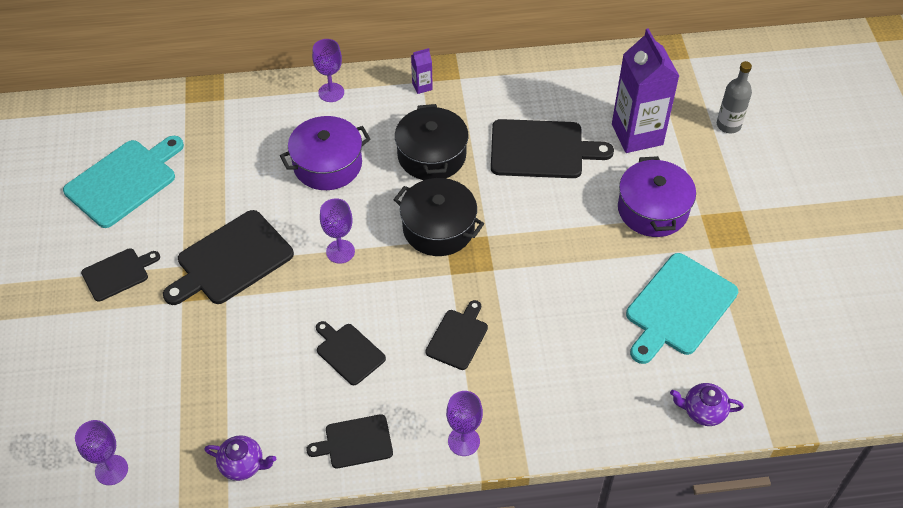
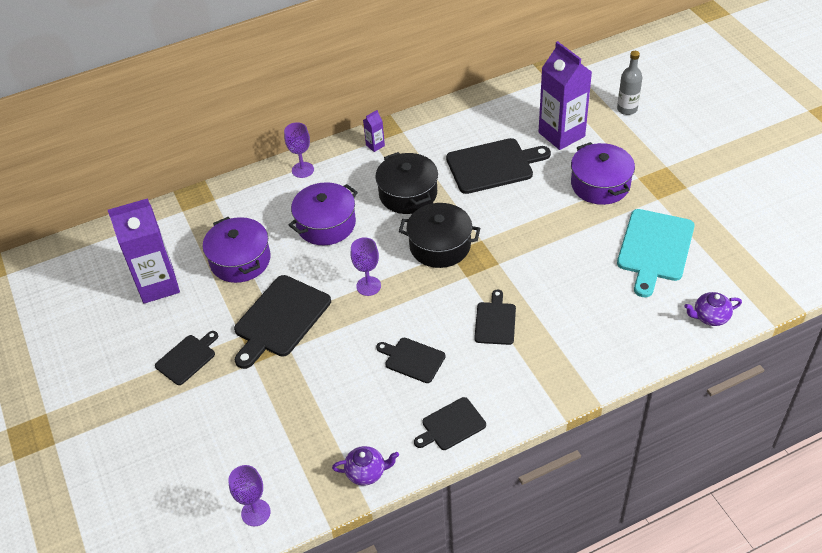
camera: 15 degrees left, 5 degrees down
(124, 181) = (158, 285): turquoise cutting board -> purple carton
(219, 179) = (240, 260): none -> purple pot
(463, 441) = (538, 396): purple goblet -> none

